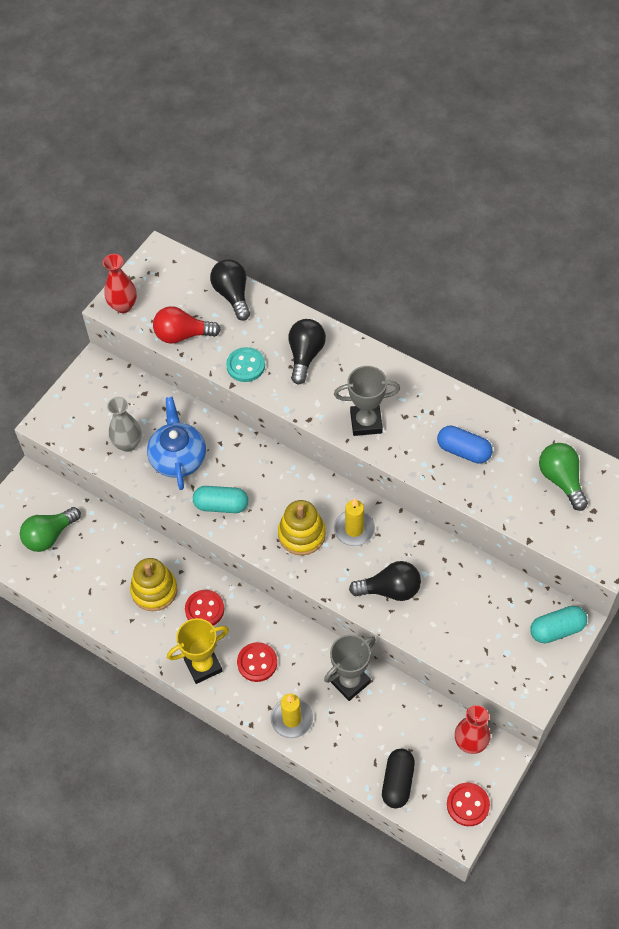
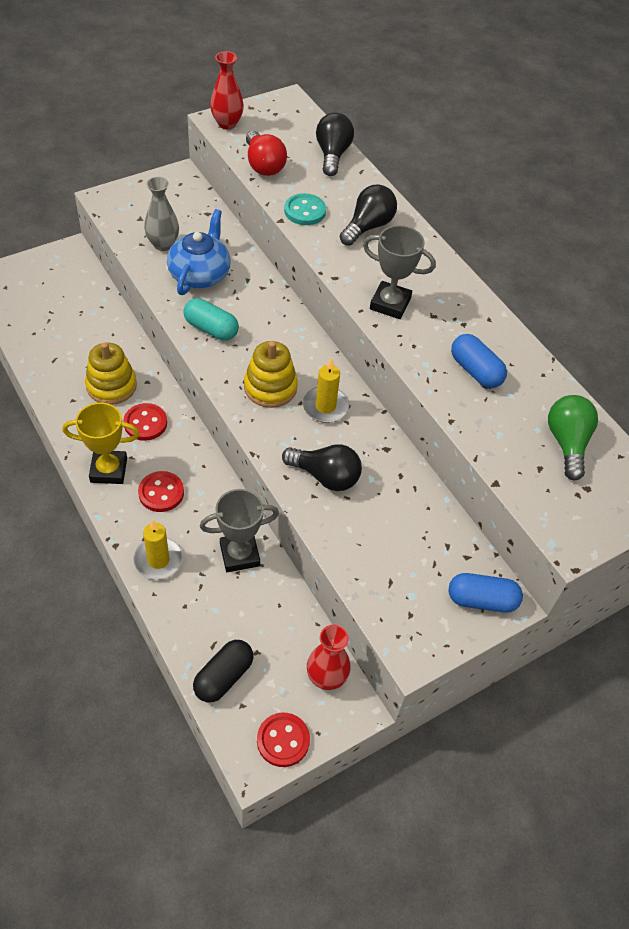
camera: 20 degrees right, 5 degrees down
(49, 536) = (53, 301): green light bulb -> none
(182, 335) = (263, 165): red light bulb -> red light bulb turned 135 degrees counterclockwise
(556, 629) = (482, 600): turquoise capsule -> blue capsule

